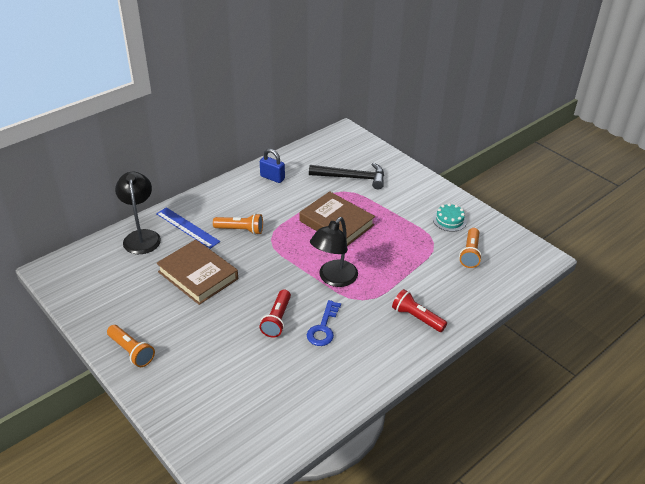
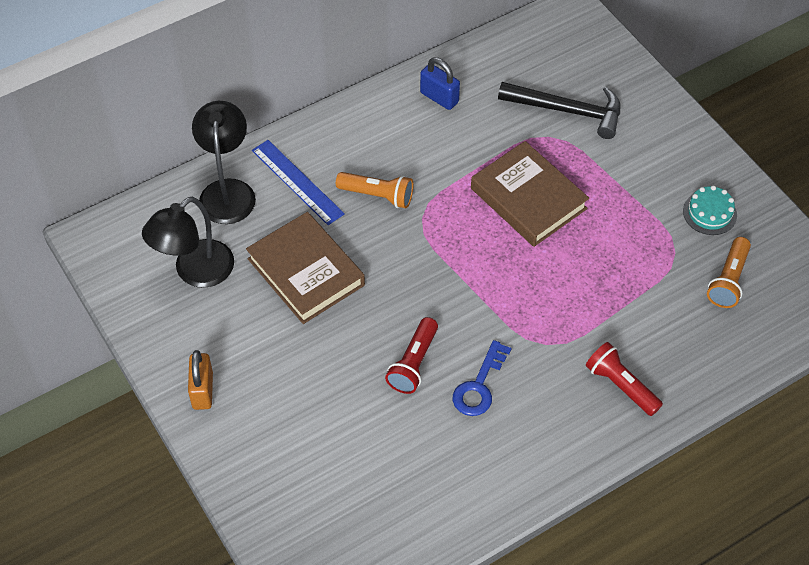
camera: 10 degrees right, 15 degrees up
(131, 351) = (202, 390): orange flashlight -> orange padlock
(333, 279) = (507, 302): black lamp -> black lamp (195, 272)

